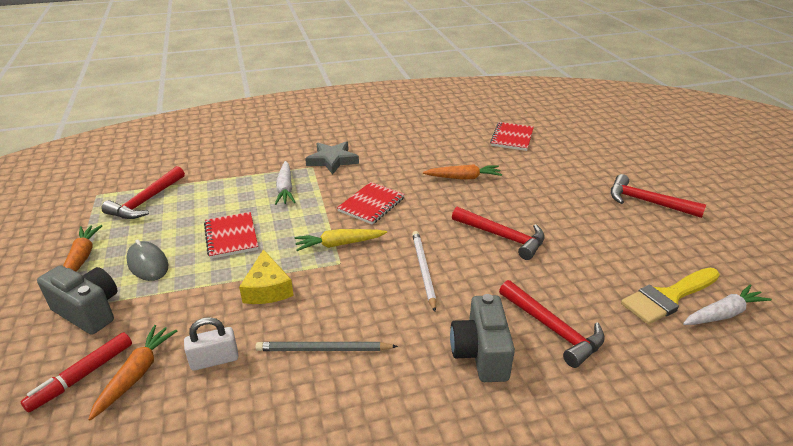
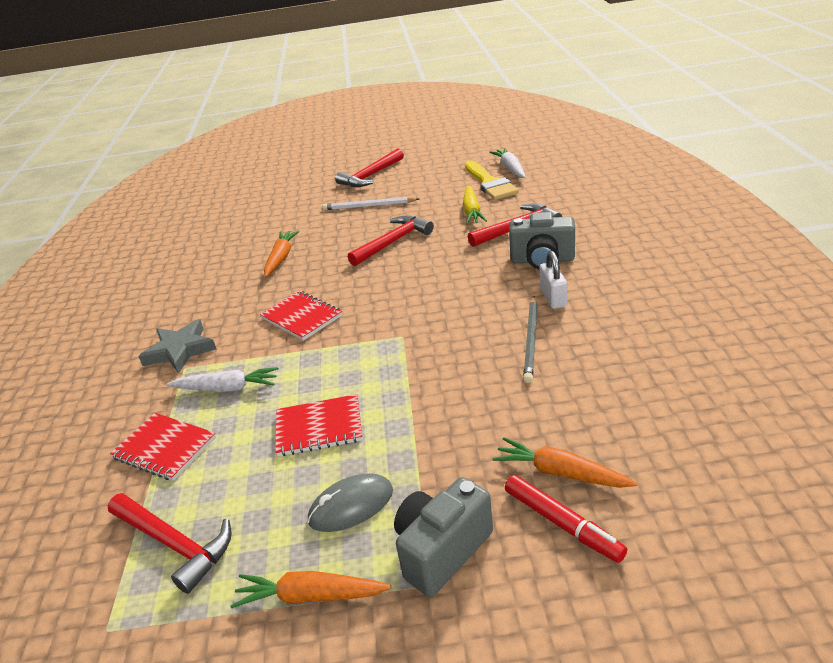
camera: 75 degrees left, 0 degrees up
(214, 360) = (541, 412): white padlock -> white padlock (553, 297)
(267, 288) = (433, 385): yellow cheese -> none
(339, 244) = (369, 337): yellow carrot -> yellow carrot (472, 211)
(423, 270) = (429, 285): white pencil -> white pencil (368, 206)
(512, 138) = (220, 226): red notebook -> red notebook (165, 448)

